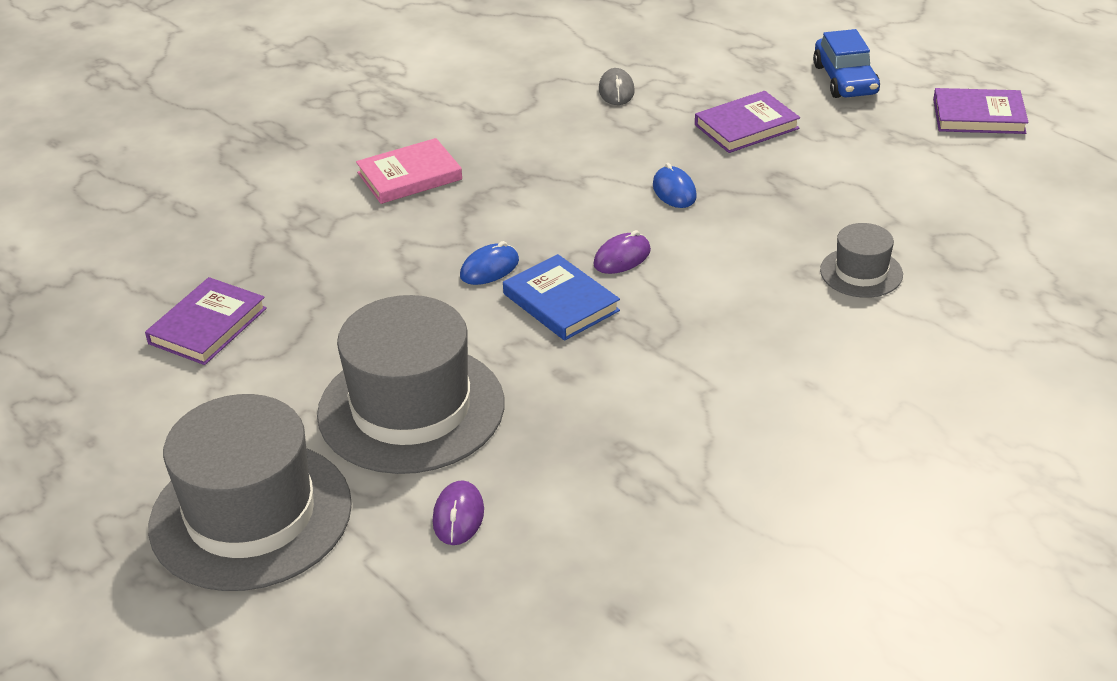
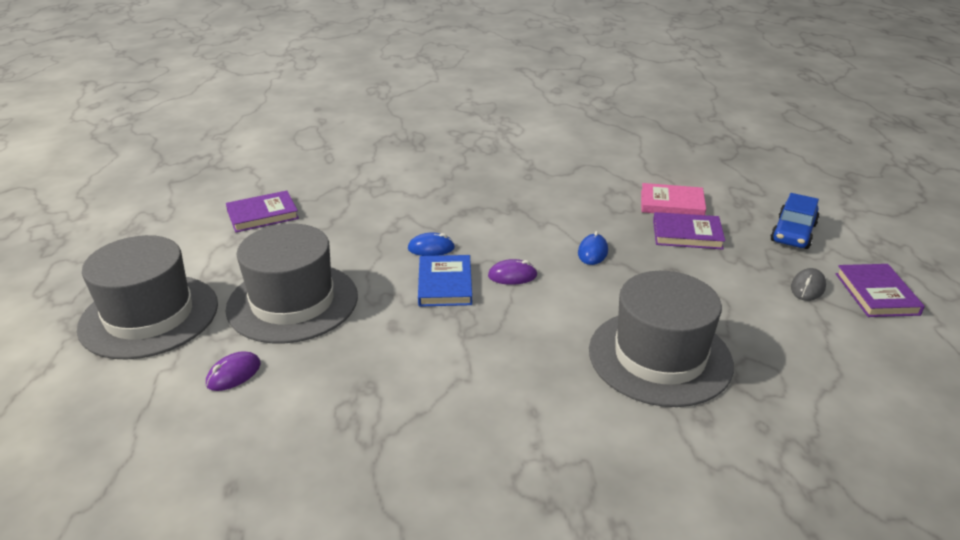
camera: 35 degrees right, 5 degrees down
(409, 176) = (453, 184): pink book -> pink book (671, 204)
(616, 91) = (627, 184): grey mouse -> grey mouse (807, 287)
(861, 272) = (659, 357): grey hat -> grey hat, size x2.08
(978, 116) = (876, 294): purple book -> purple book turned 45 degrees clockwise

